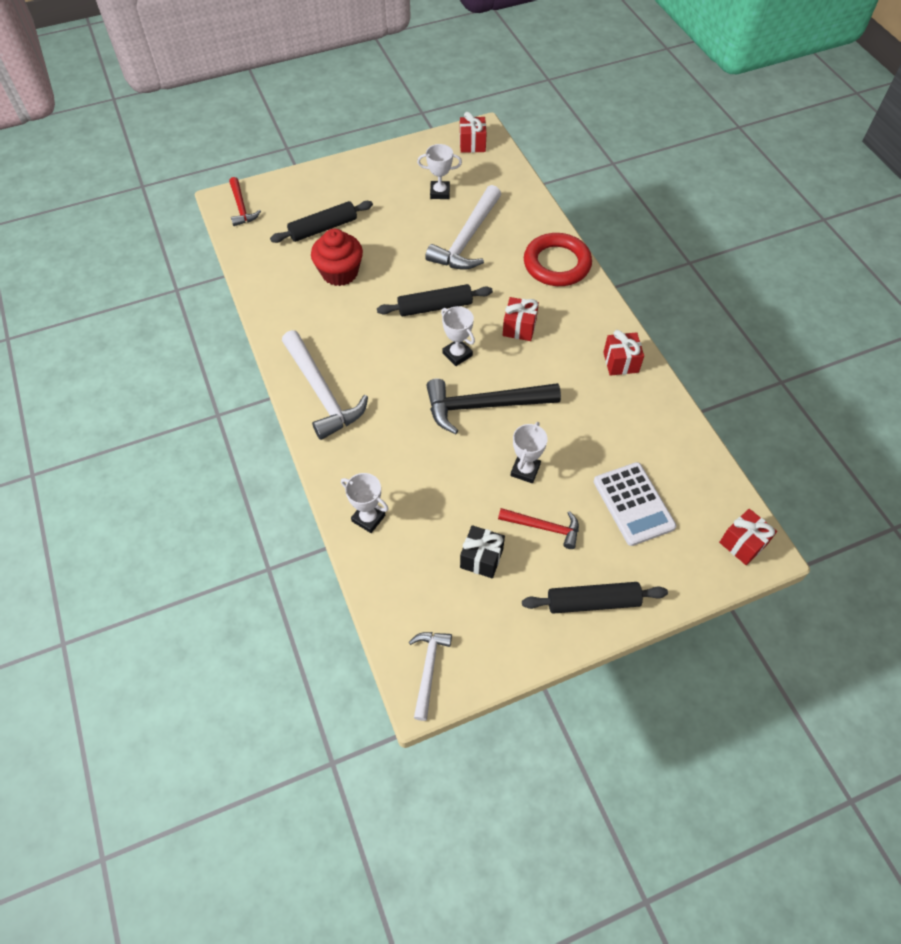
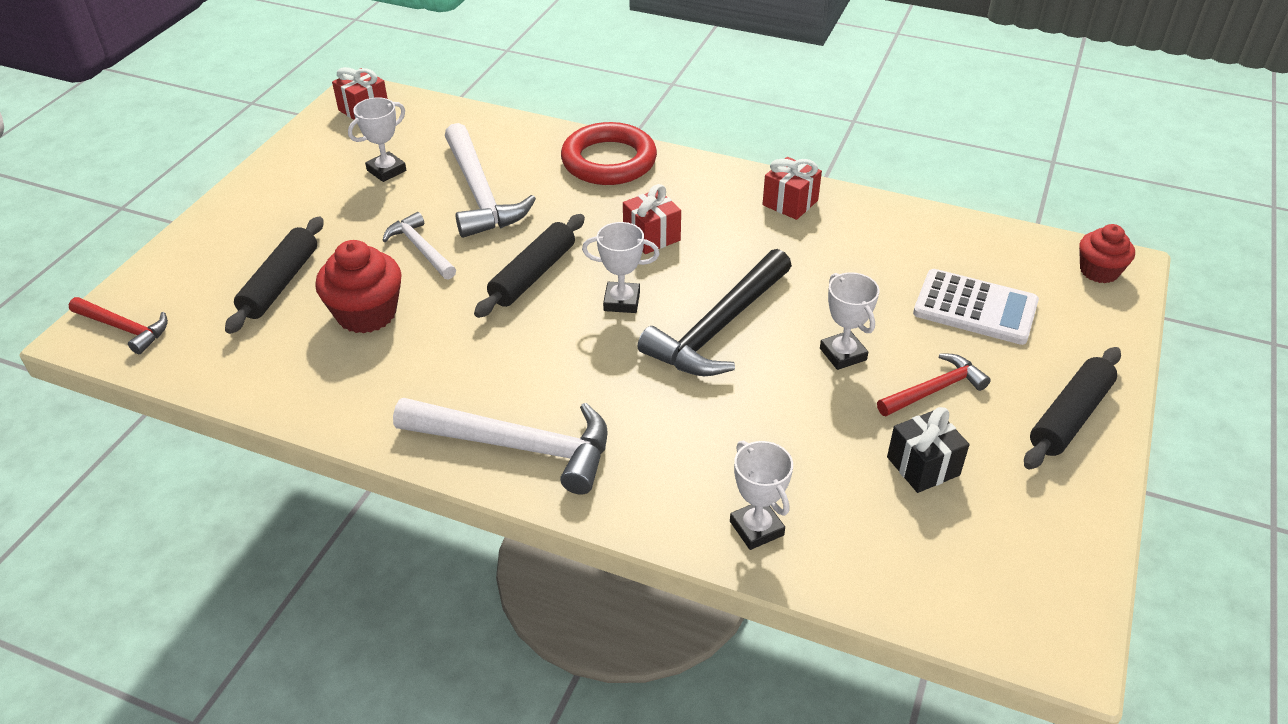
camera: 45 degrees left, 15 degrees down
(368, 518) = (756, 528): white trophy -> white trophy turned 75 degrees clockwise
(428, 669) = (1035, 619): white hammer -> white hammer (421, 249)
(743, 543) = (1099, 271): red gift -> red cupcake

